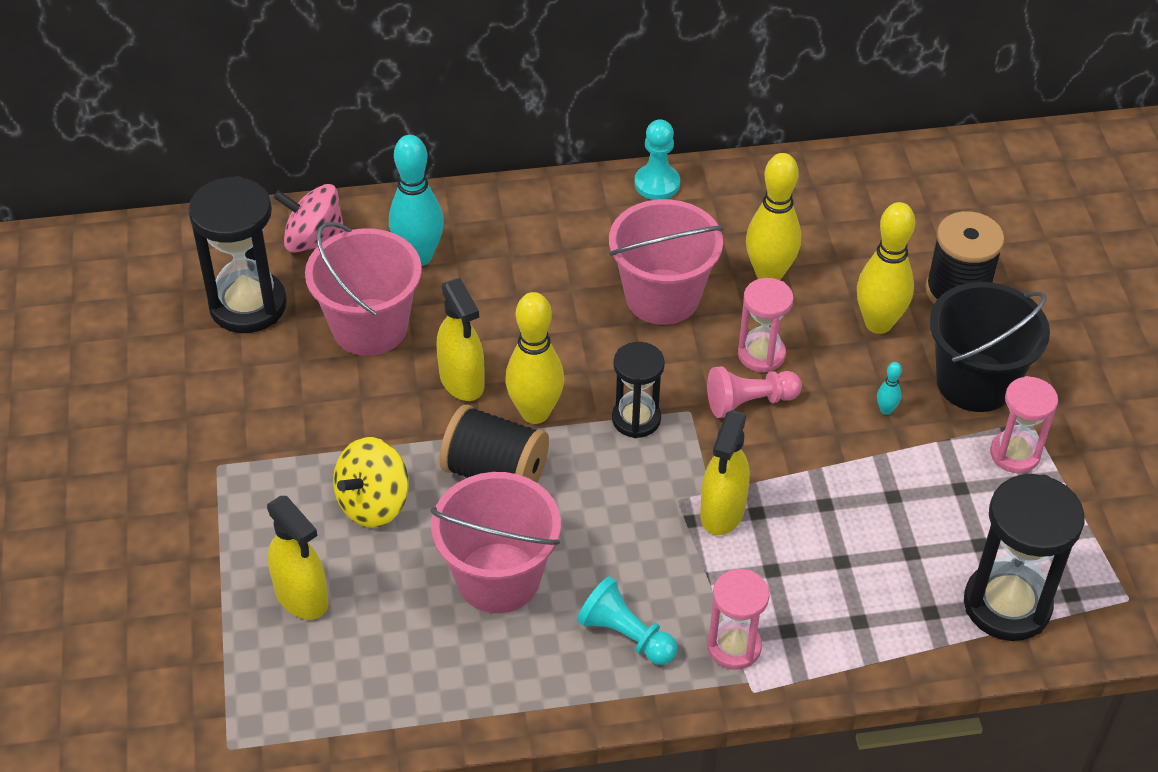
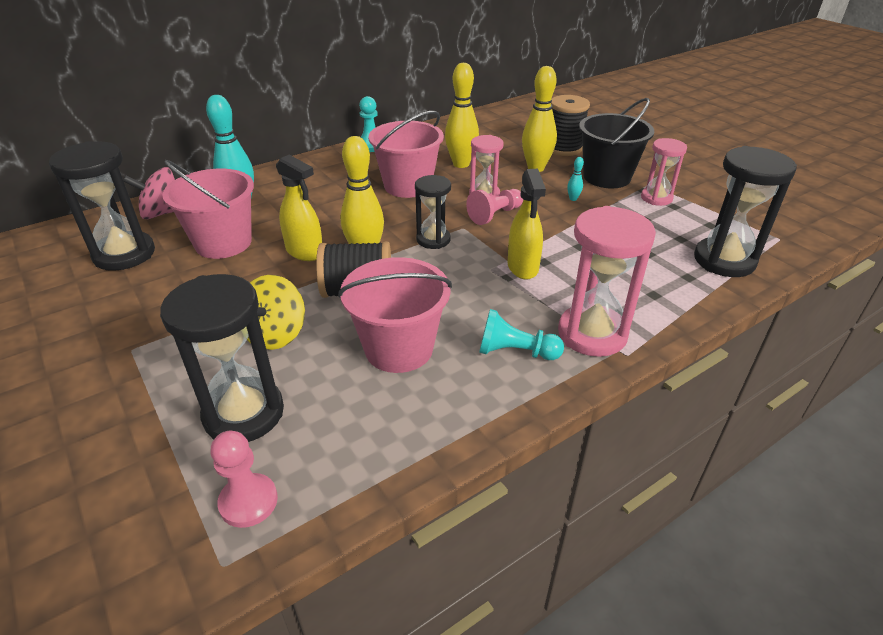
camera: 25 degrees left, 10 degrees down
(271, 697) = (248, 502): none -> pink pawn
(302, 597) = (244, 413): yellow spray bottle -> black hourglass
(734, 647) = (592, 334): pink hourglass -> pink hourglass, size x1.65

